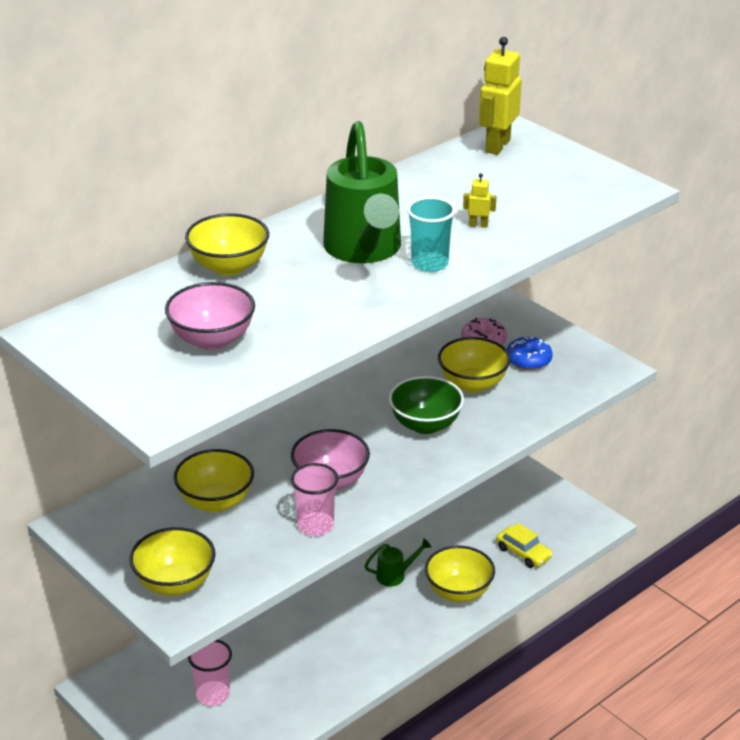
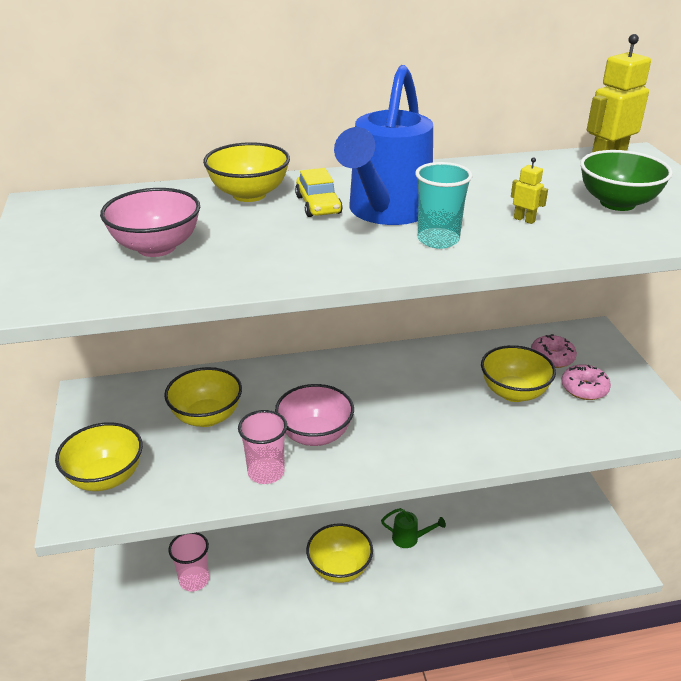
camera: 30 degrees right, 0 degrees up
(364, 250) = (385, 212): green watering can -> blue watering can
(425, 425) = (441, 415): green bowl -> green bowl (617, 203)
(458, 592) = (453, 578): yellow bowl -> yellow bowl (339, 568)
(523, 553) = (535, 566): yellow car -> yellow car (318, 205)
(528, 360) = (584, 388): blue donut -> pink donut

